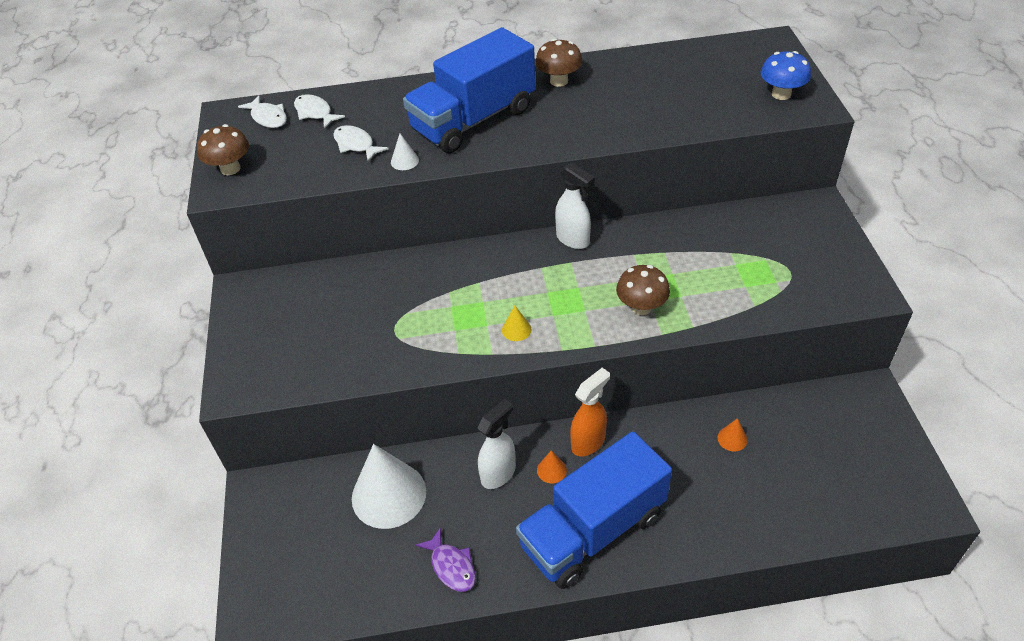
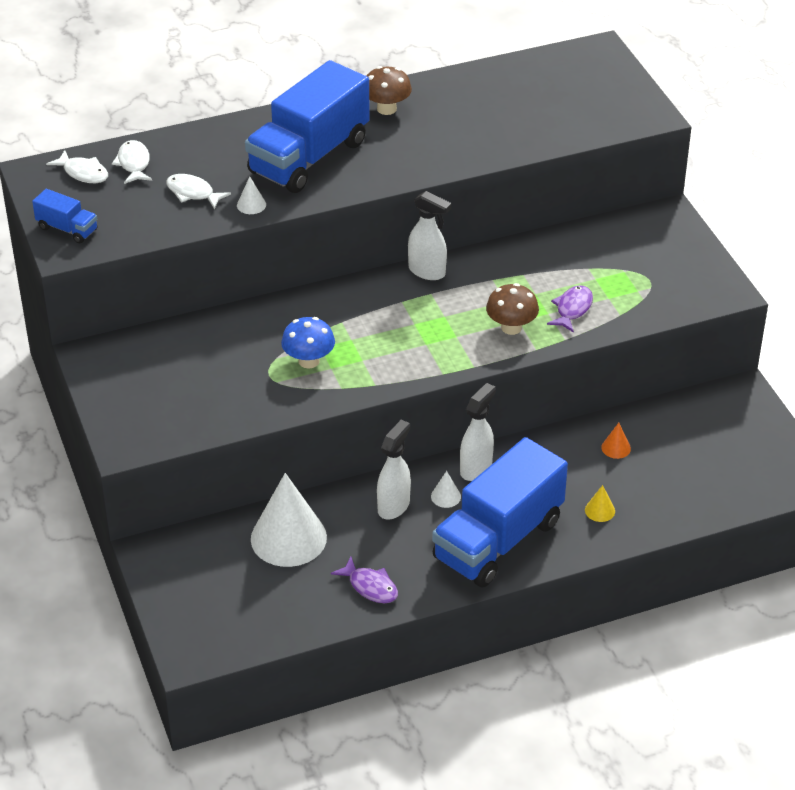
camera: 15 degrees left, 5 degrees down
(230, 169) = (67, 229): brown mushroom -> blue truck
(315, 113) = (134, 163): white fish -> white fish turned 45 degrees clockwise
(516, 329) = (393, 361): yellow cone -> yellow cone (600, 510)
(551, 470) = (446, 496): orange cone -> white cone
(588, 442) = (476, 468): orange spray bottle -> white spray bottle
(706, 294) = (572, 309): none -> purple fish
(781, 94) = (617, 105): blue mushroom -> blue mushroom (309, 361)

